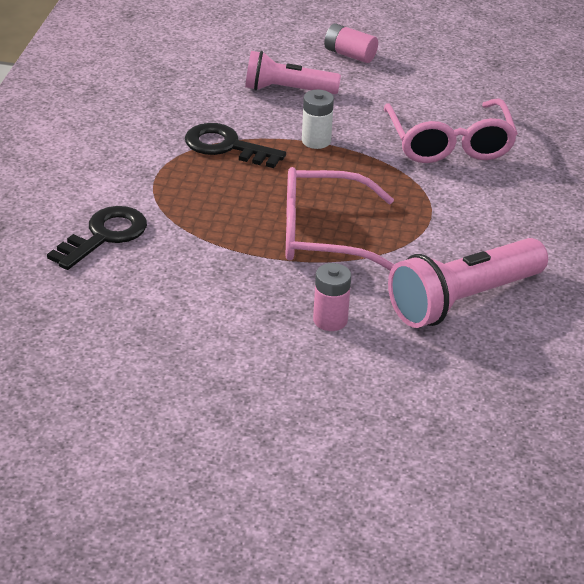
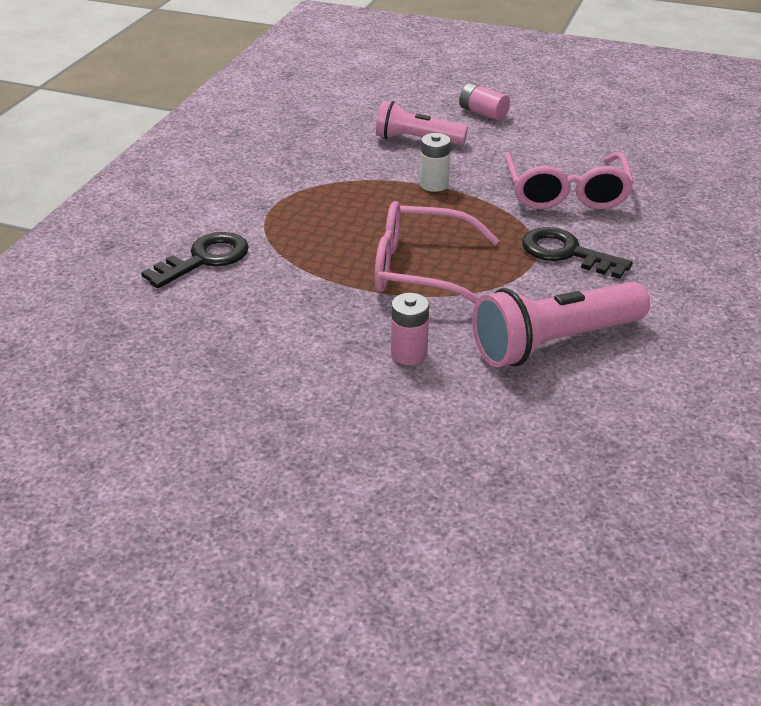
camera: 10 degrees right, 0 degrees up
(226, 146) = (346, 186): black key -> black key (566, 253)

